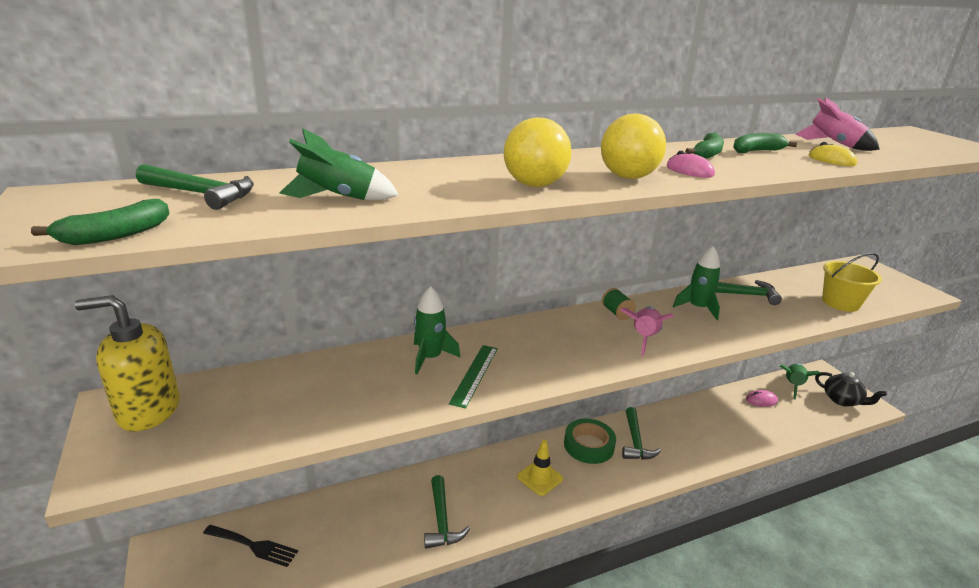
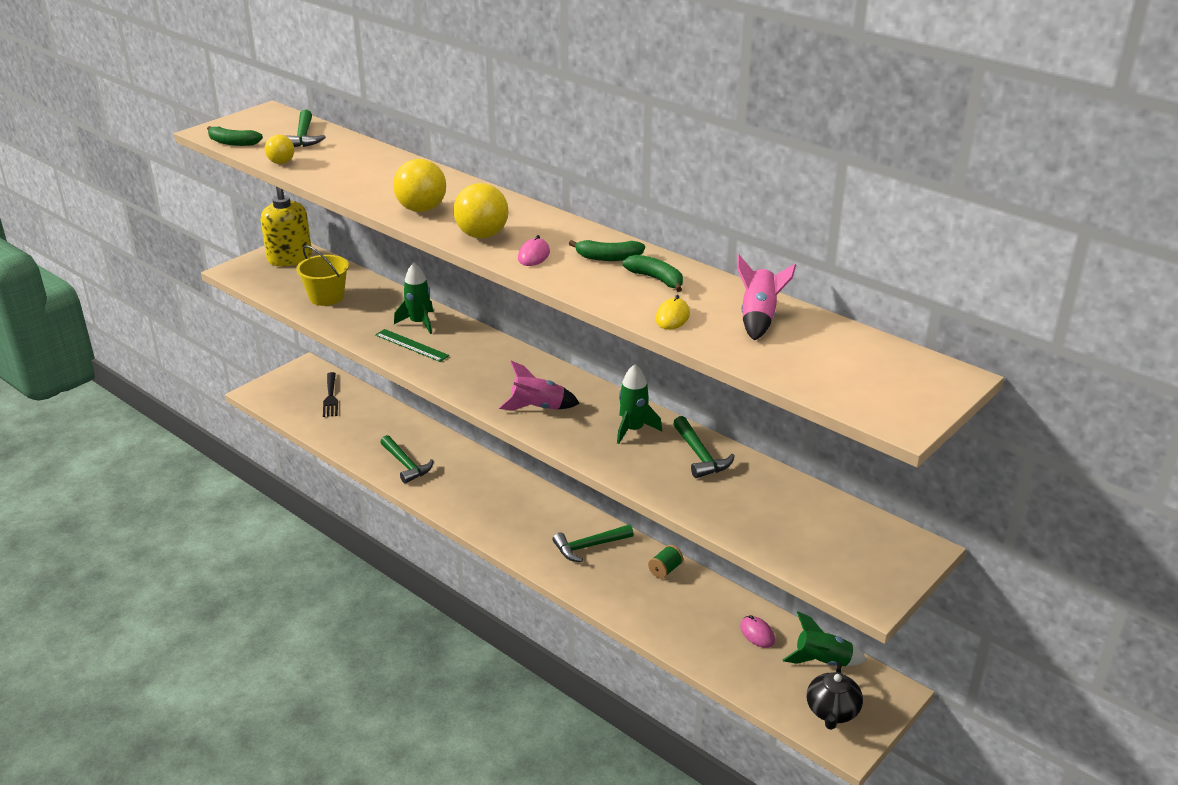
camera: 65 degrees right, 5 degrees up
(268, 219) = (281, 162): none -> yellow ball
(338, 198) = (331, 167): green rocket -> none
(441, 520) = (406, 465): green hammer -> green hammer turned 90 degrees counterclockwise
(474, 374) = (411, 345): green ruler -> green ruler turned 45 degrees clockwise
(540, 478) = (490, 500): yellow traffic cone -> none
(588, 445) = (557, 518): green tape -> none
(616, 313) = (573, 387): green spool -> green spool (665, 570)
(840, 303) = (754, 525): yellow bucket -> yellow bucket (326, 297)

